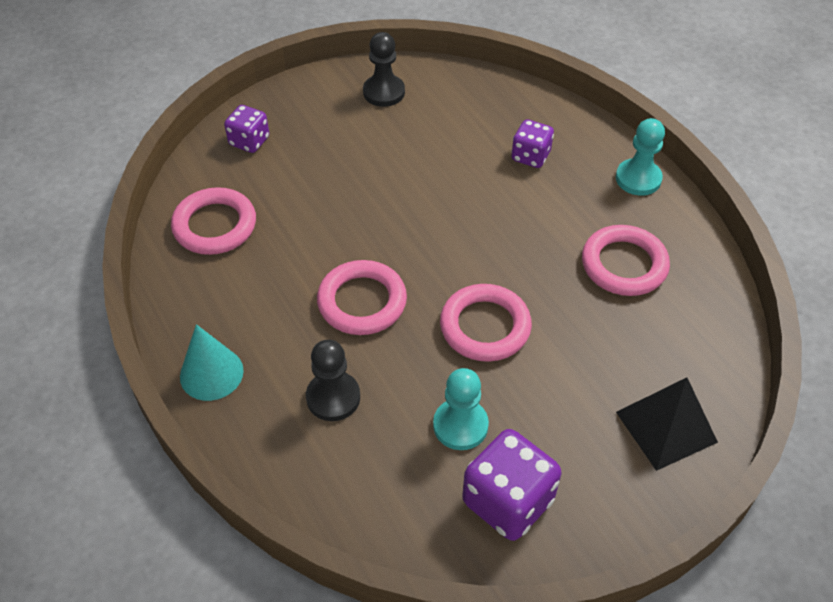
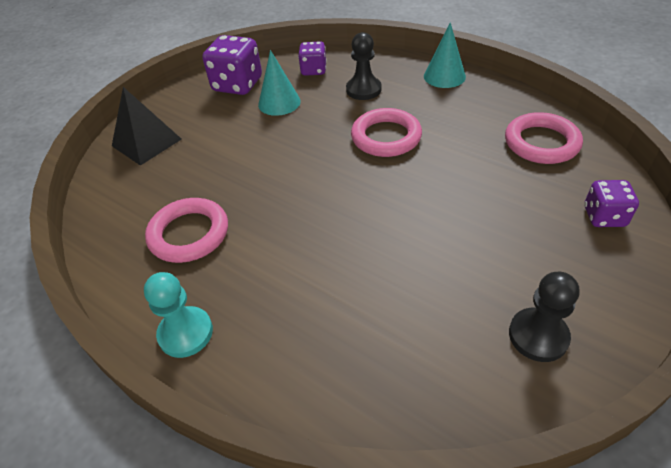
camera: 160 degrees right, 5 degrees down
(460, 425) = (279, 103): turquoise pawn -> turquoise cone
(485, 327) = (288, 153): pink ring -> none
(530, 156) = (315, 314): purple dice -> purple dice (313, 70)

